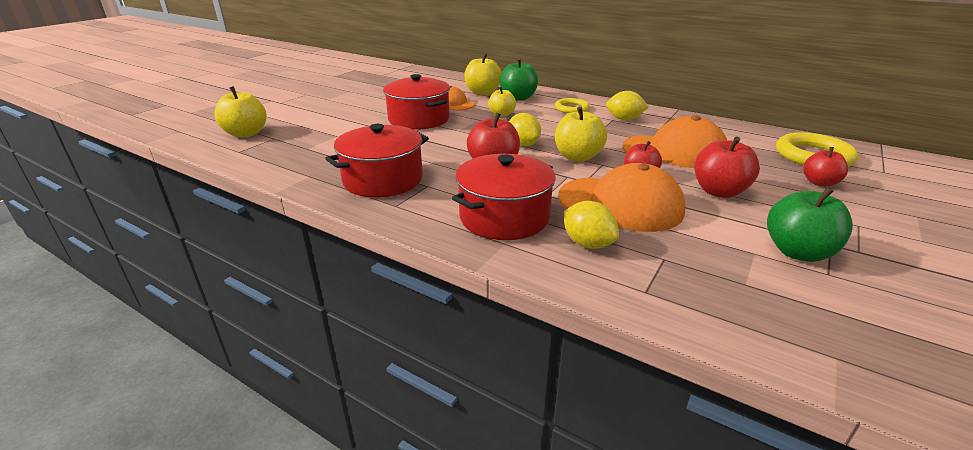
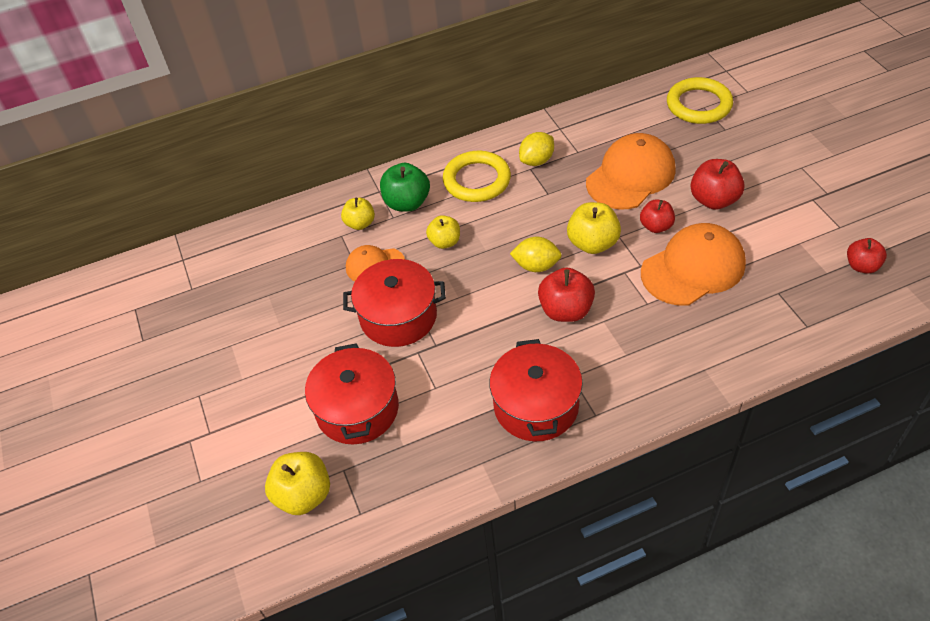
camera: 50 degrees left, 20 degrees up
(482, 92) = (360, 223): yellow apple -> yellow apple, size x0.66
(504, 217) = (665, 350): red pot -> red pot (357, 409)
(571, 108) = (477, 180): yellow ring -> yellow ring, size x1.65
(587, 244) = (735, 322): yellow lemon -> none
(797, 252) = (811, 222): green apple -> none
(819, 183) = (739, 137): red apple -> red apple (861, 266)

